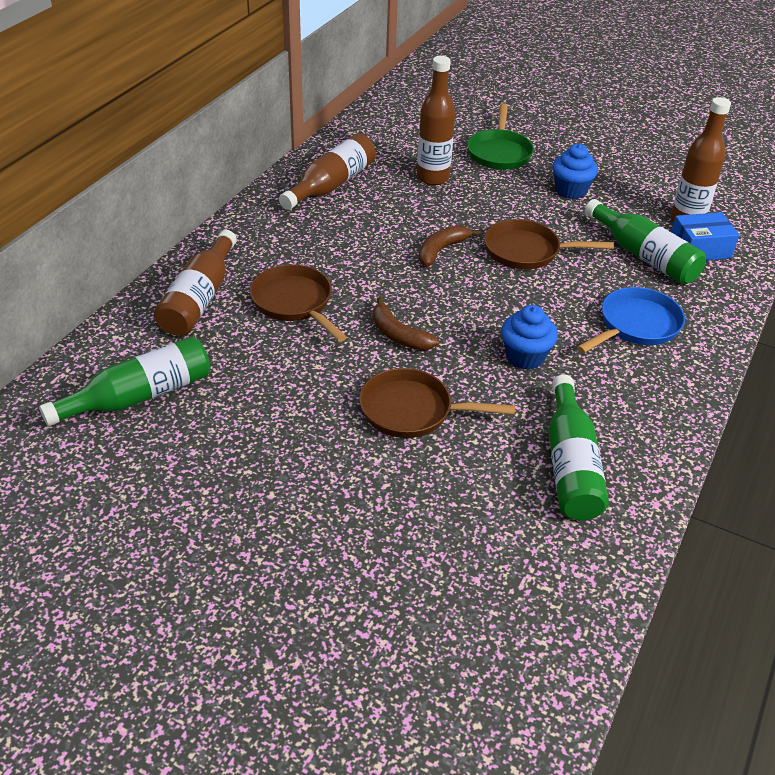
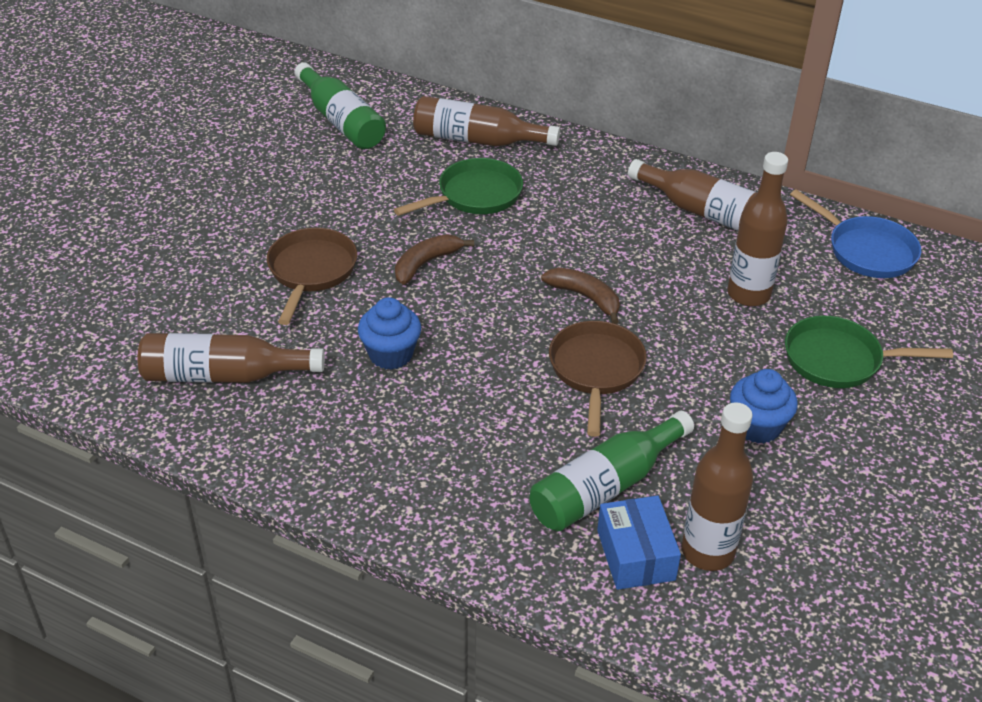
camera: 90 degrees right, 0 degrees up
(294, 303) = (475, 195): brown pan -> green pan
(570, 464) = (224, 375): green bottle -> brown bottle
(636, 325) = (450, 457): blue pan -> blue pan (866, 251)

